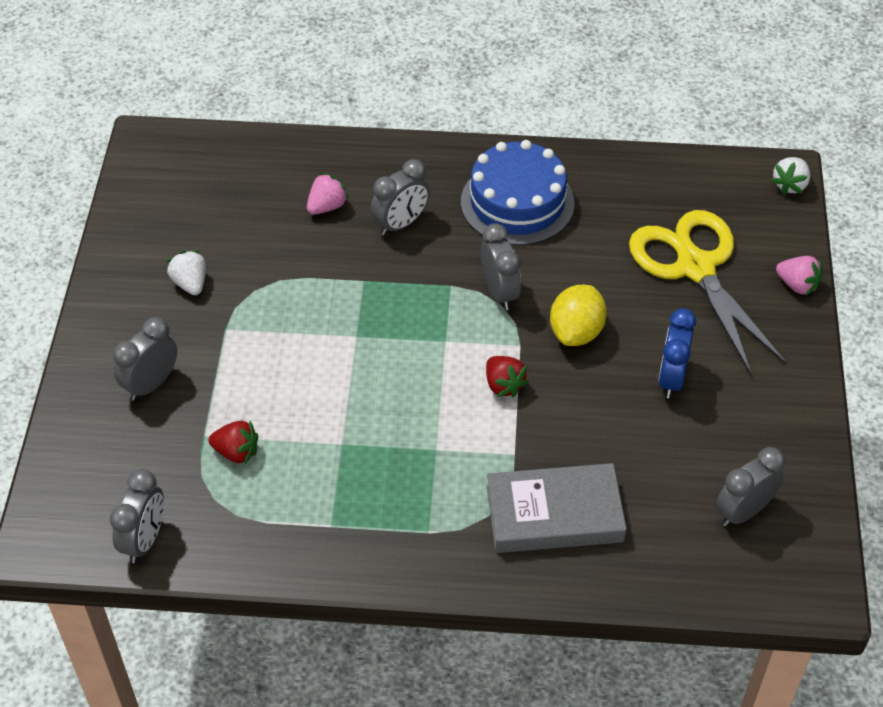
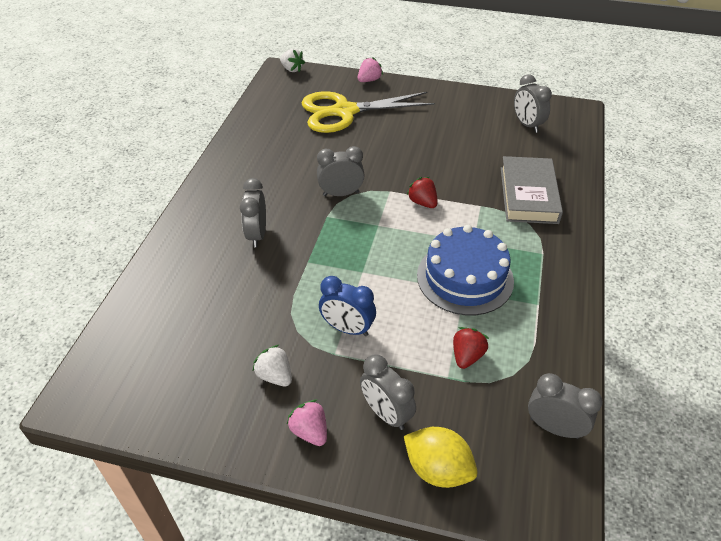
camera: 80 degrees left, 5 degrees down
(190, 283) = (275, 376): white strawberry -> white strawberry turned 60 degrees clockwise
(327, 206) = (221, 275): pink strawberry -> pink strawberry (310, 431)
(401, 224) = (257, 234): grey clock -> grey clock turned 150 degrees counterclockwise
(503, 385) = (422, 202): red strawberry -> red strawberry turned 105 degrees counterclockwise
(517, 202) = (260, 174): blue cake -> blue cake (465, 278)
(576, 332) = (384, 165): yellow lemon -> yellow lemon (437, 469)
(671, 378) = (429, 134): blue clock -> blue clock (347, 328)

